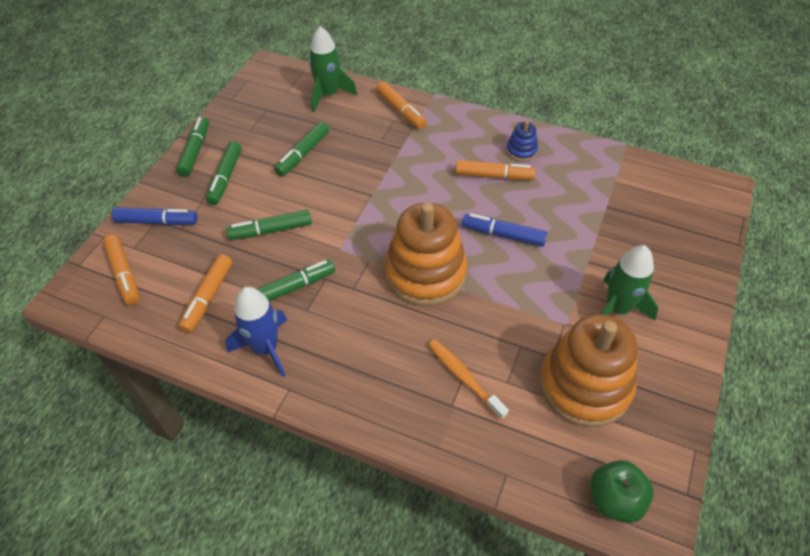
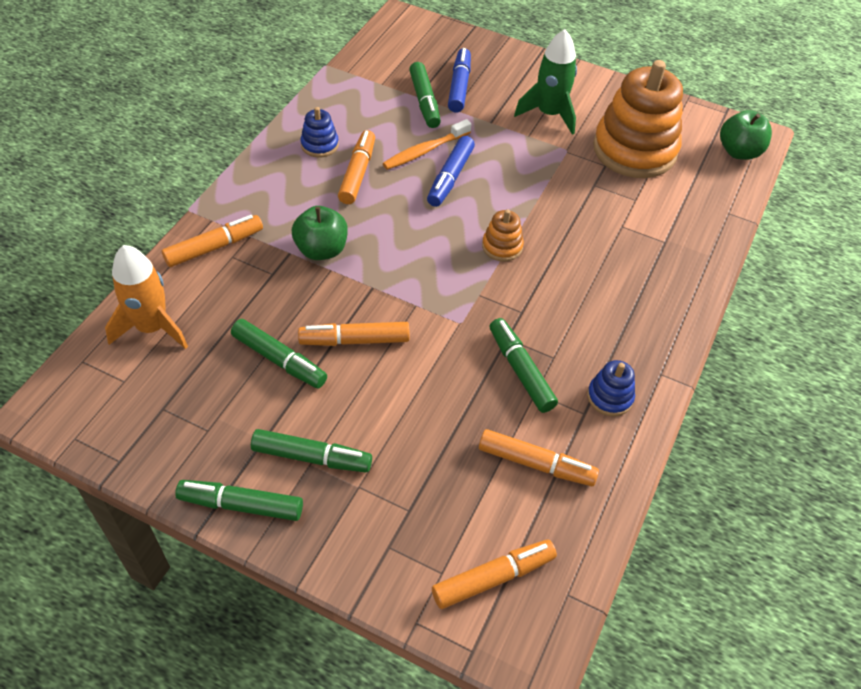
camera: 90 degrees left, 0 degrees up
(157, 222) = (392, 545): blue marker -> blue marker (459, 86)
(265, 348) = (610, 397): blue rocket -> blue stacking toy
(271, 230) = (424, 396): green marker -> green marker (424, 101)
(320, 190) = (355, 340): none -> orange marker
(328, 95) = (152, 327): green rocket -> orange rocket
(406, 164) = (321, 250): none -> green apple
(425, 273) = (502, 246): orange stacking toy -> orange stacking toy, size x0.44
(464, 377) = (633, 229): orange toothbrush -> orange toothbrush (424, 151)

